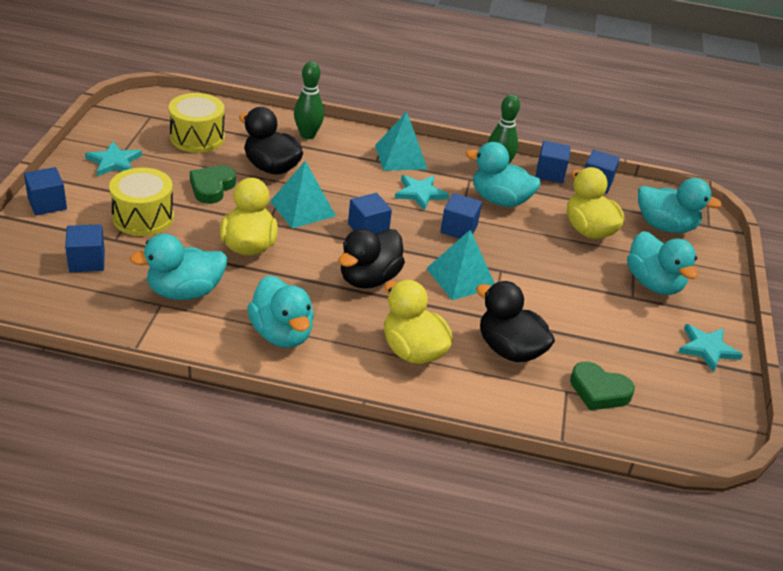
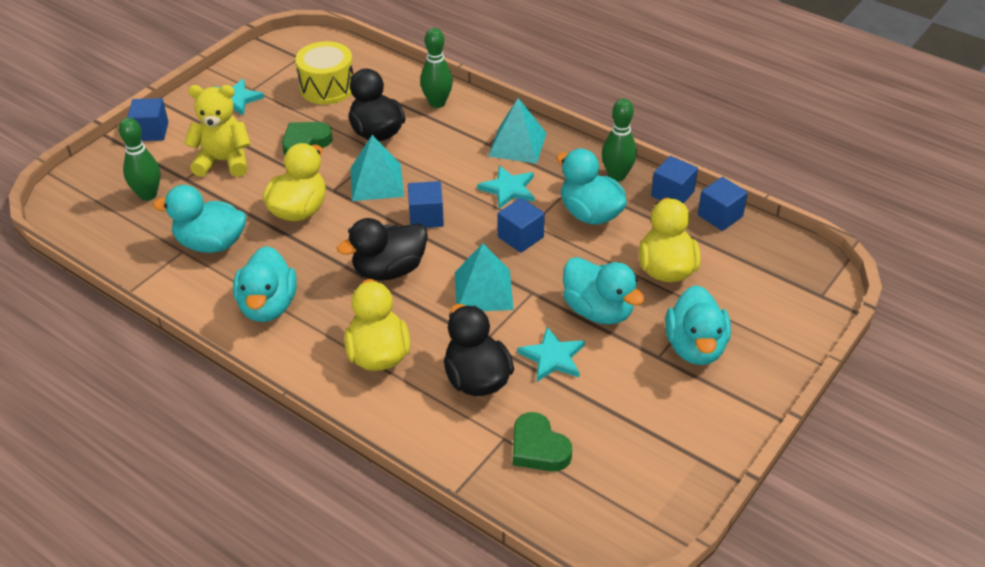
camera: 30 degrees right, 5 degrees up
(87, 261) = (148, 195): blue cube -> green bowling pin
(143, 217) = (223, 161): yellow drum -> yellow teddy bear
(665, 226) = (764, 284): turquoise duck -> turquoise duck (598, 311)
(707, 349) = (700, 436): turquoise star -> turquoise star (552, 357)

